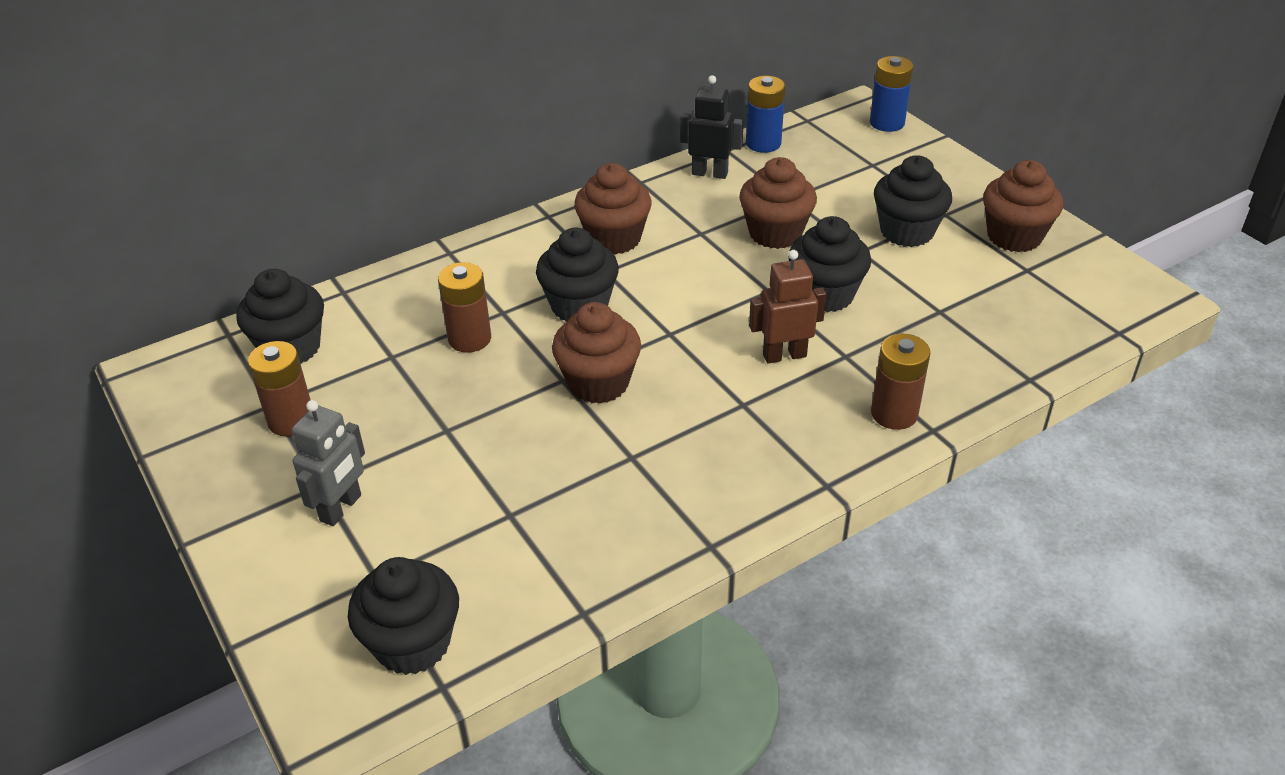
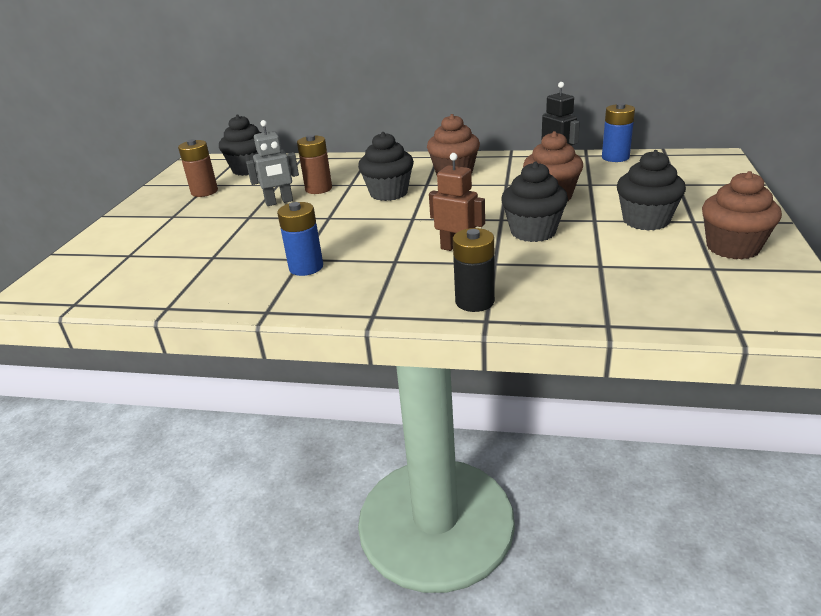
camera: 45 degrees right, 10 degrees down
(341, 508) = (164, 226): grey robot -> grey robot (279, 202)
(412, 643) = (95, 283): black cupcake -> none
(598, 383) = (341, 224): brown cupcake -> none
(887, 123) = (725, 168): blue battery -> blue battery (306, 267)
(894, 414) = (474, 301): brown battery -> black battery

